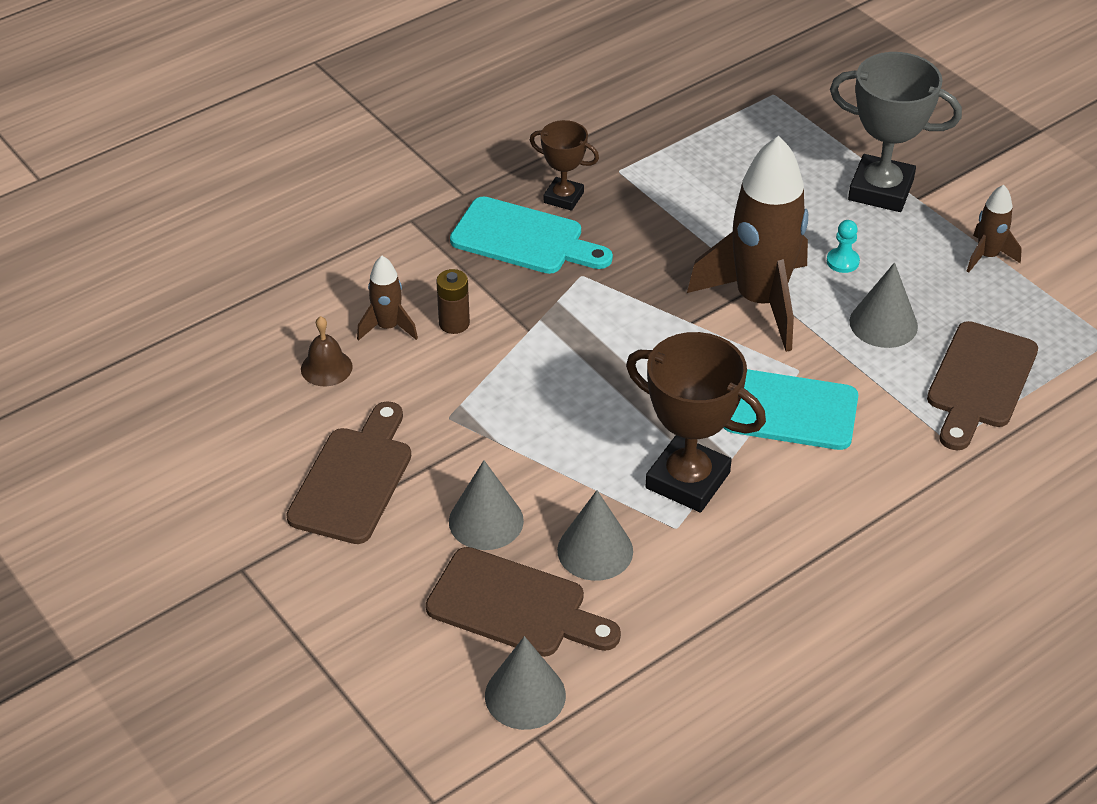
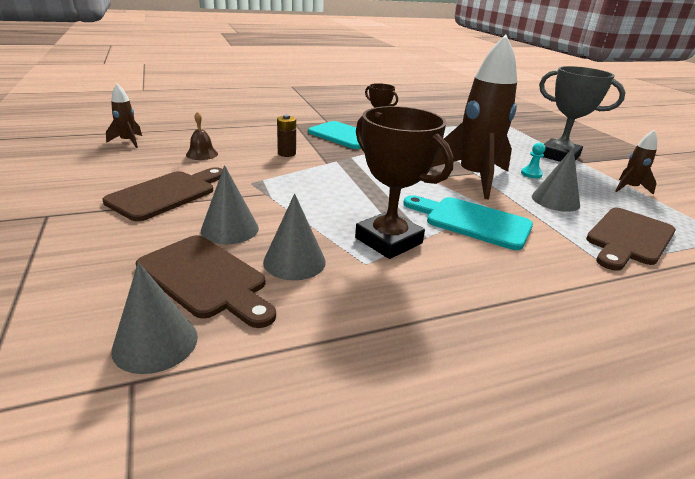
camera: 15 degrees right, 15 degrees down
(388, 327) = (249, 148): brown rocket -> brown rocket (128, 141)

